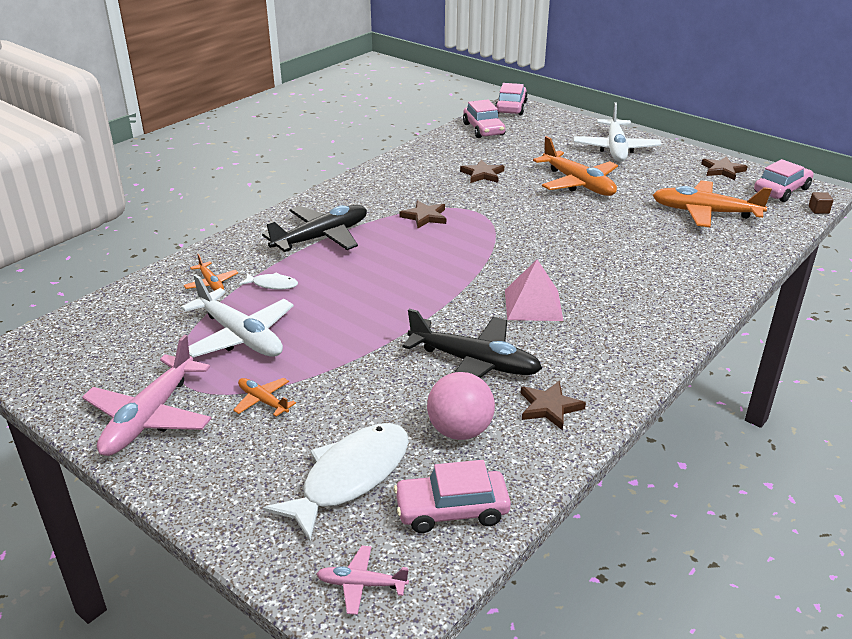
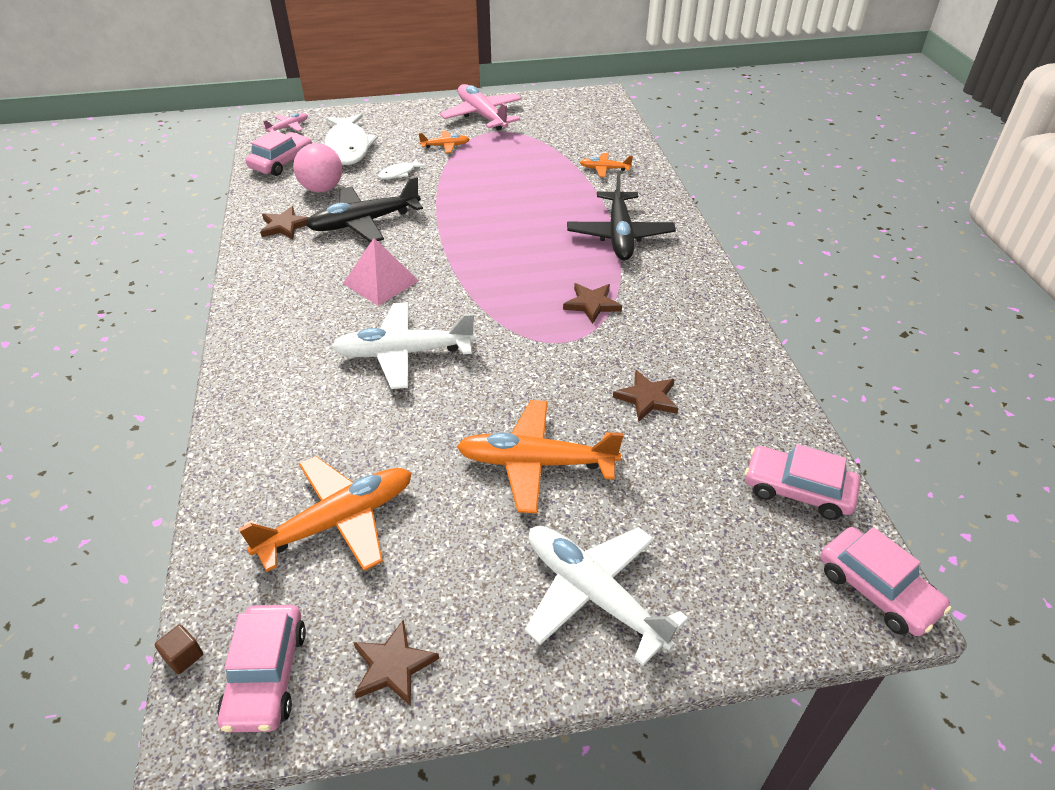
camera: 130 degrees right, 10 degrees up
(240, 336) = (521, 159): white plane -> white plane (404, 353)
(272, 284) = (571, 189): white fish -> white fish (399, 173)

